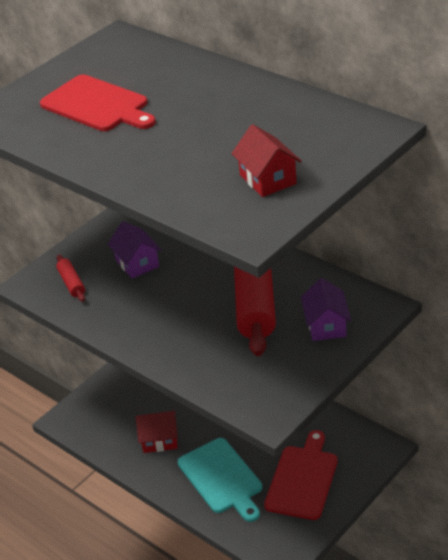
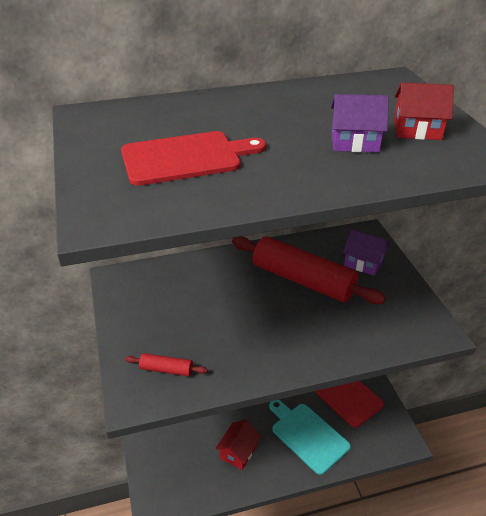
camera: 60 degrees left, 0 degrees up
(137, 263) = (189, 318): purple house -> purple house (354, 142)
(222, 478) = (307, 435): turquoise cutting board -> turquoise cutting board turned 135 degrees counterclockwise

